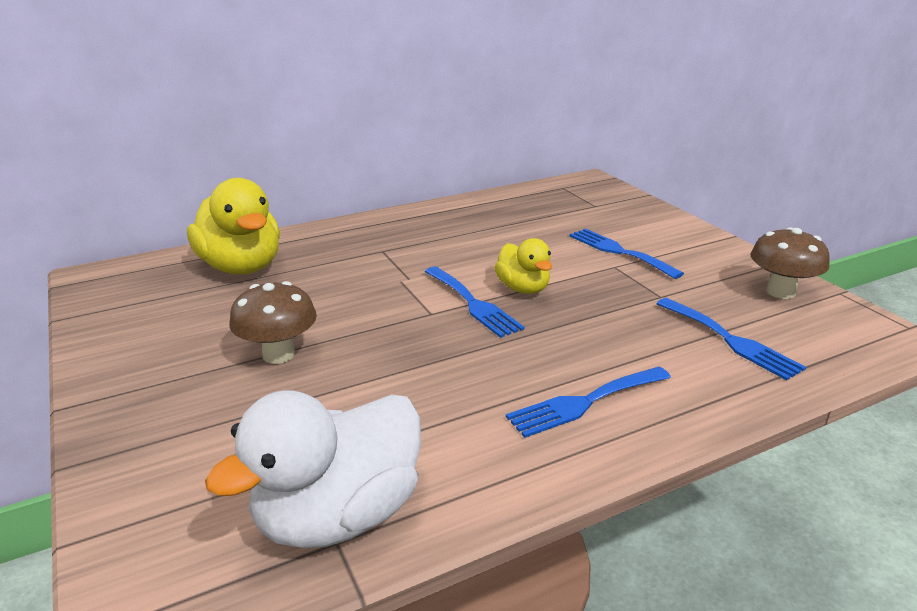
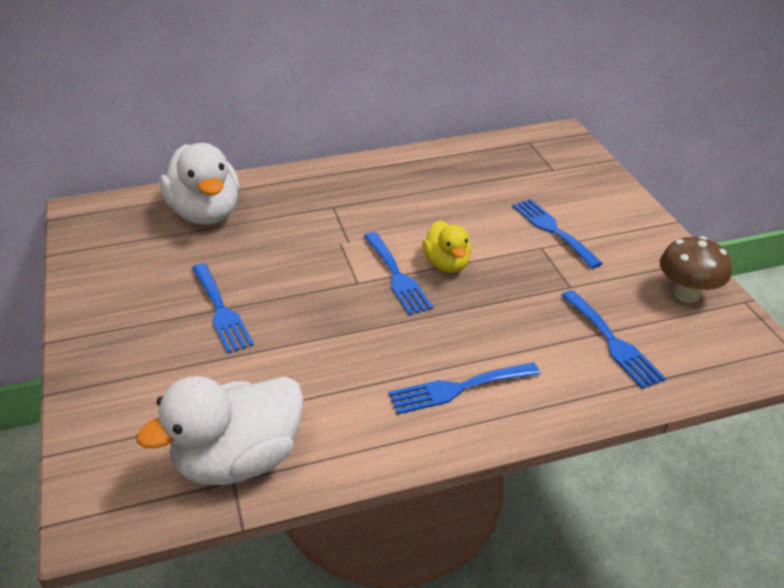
camera: 10 degrees right, 10 degrees up
(241, 267) = (206, 213): yellow duck -> white duck
(278, 354) = (221, 311): brown mushroom -> blue fork

